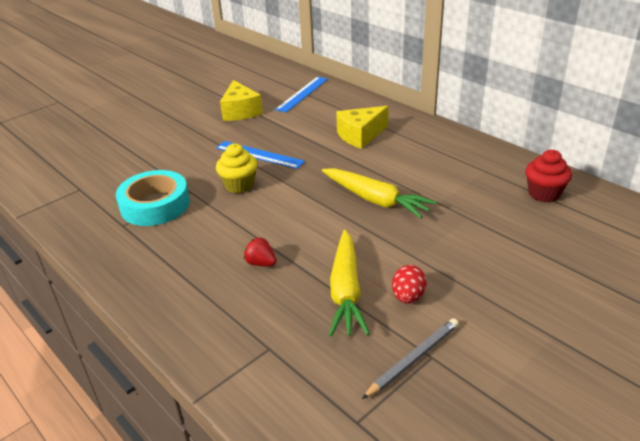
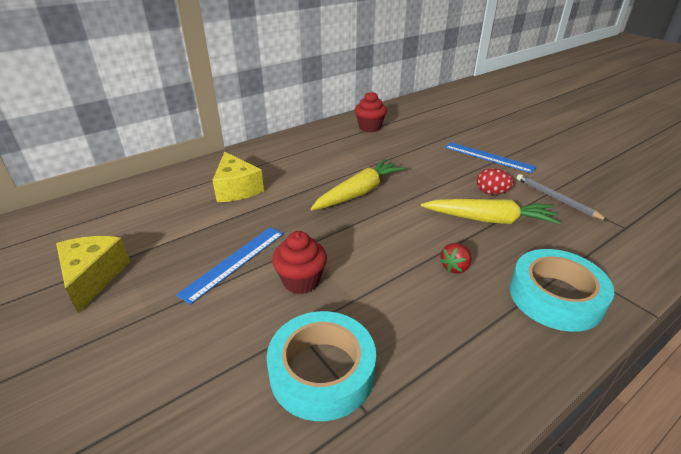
camera: 85 degrees left, 0 degrees up
(221, 327) = (555, 297): none -> turquoise tape
(239, 185) = (301, 281): yellow cupcake -> red cupcake
(240, 111) = (93, 277): yellow cheese -> yellow cheese turned 90 degrees counterclockwise
(302, 94) = (97, 219): blue ruler -> blue ruler (488, 157)

